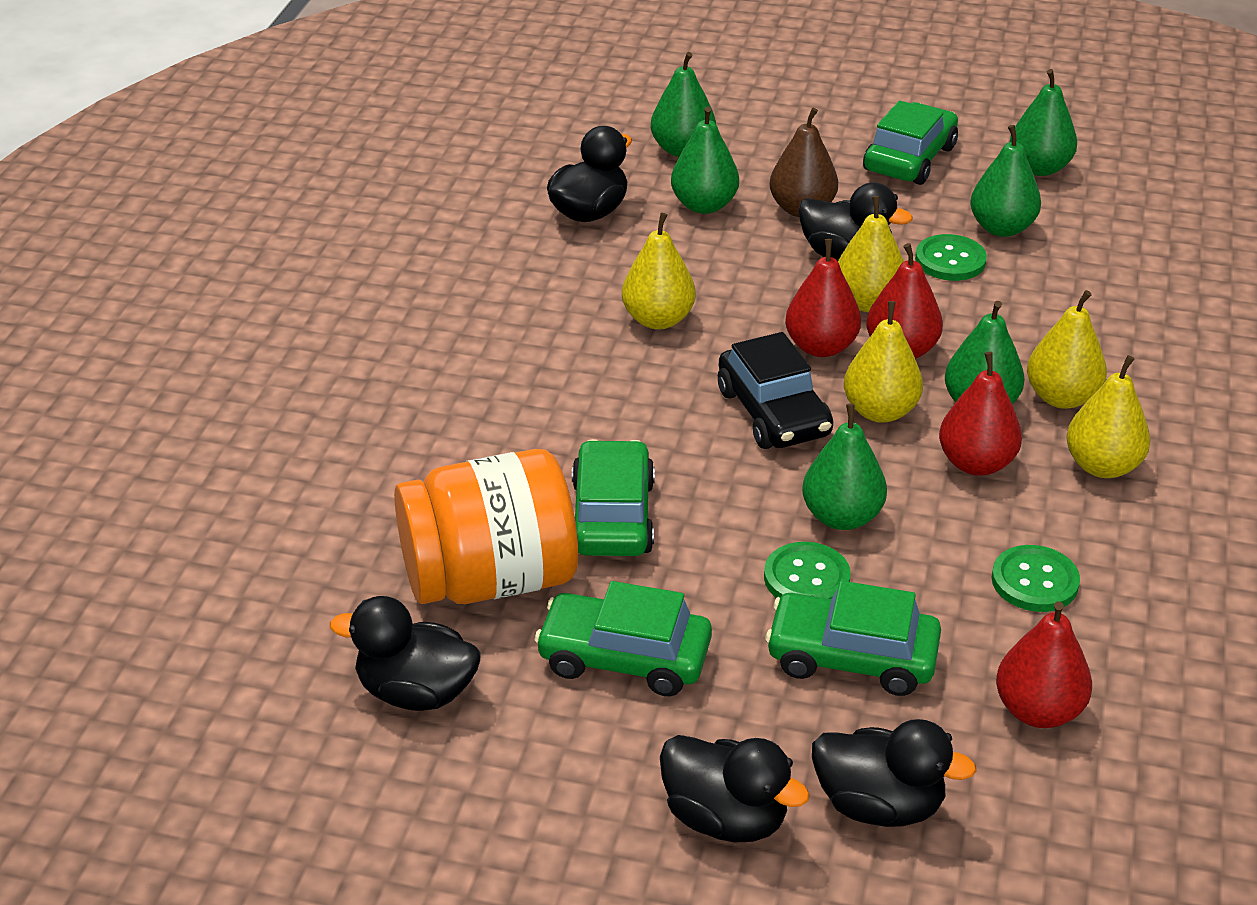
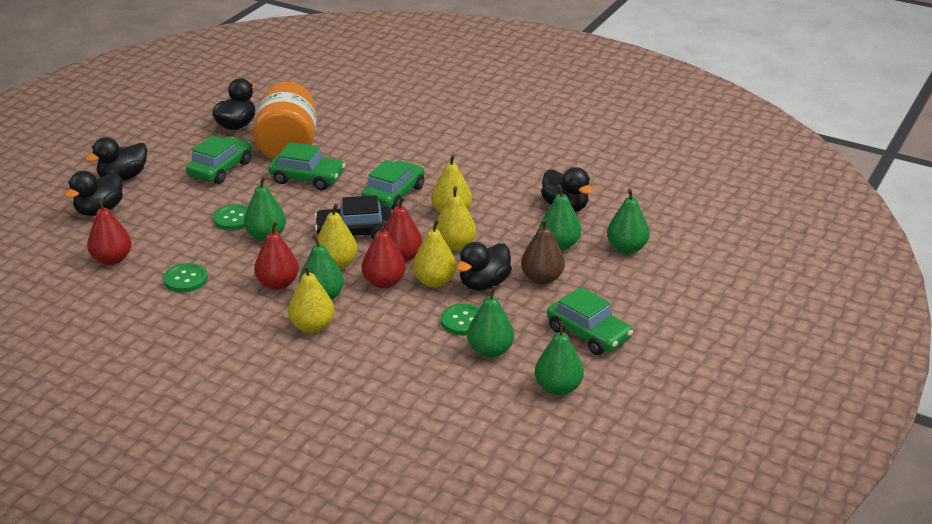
camera: 105 degrees right, 5 degrees down
(852, 657) = (179, 220): green car -> green car (394, 194)
(1102, 466) = (249, 324): yellow pear -> yellow pear (454, 245)

